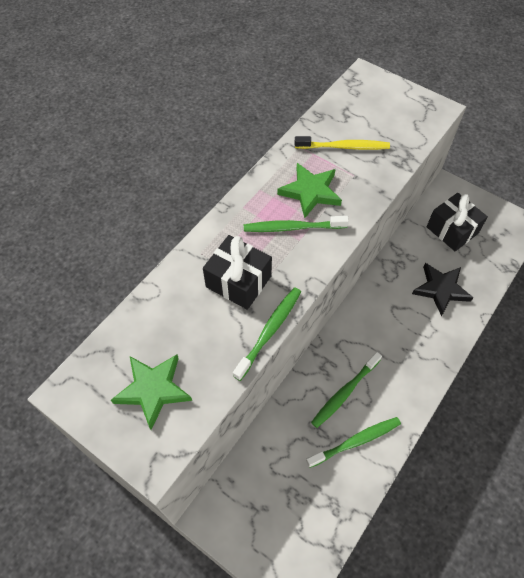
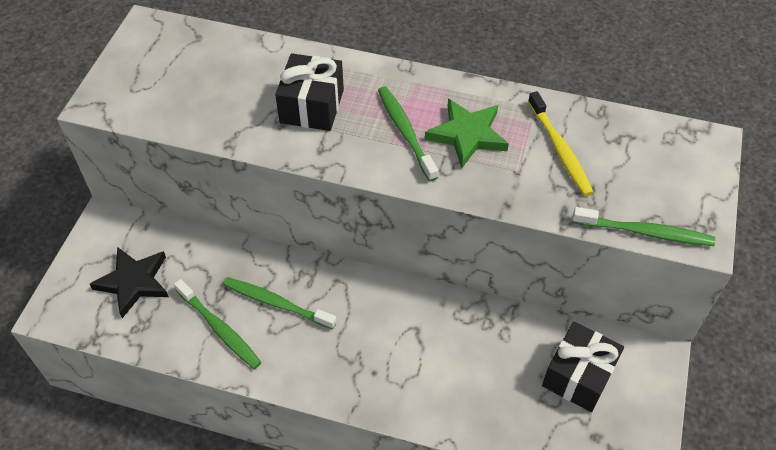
camera: 70 degrees right, 5 degrees down
(153, 390) = (166, 80): green star -> none
(269, 331) = (259, 148): green toothbrush -> green toothbrush (644, 232)
(441, 289) = (468, 380): black star -> black star (134, 282)

